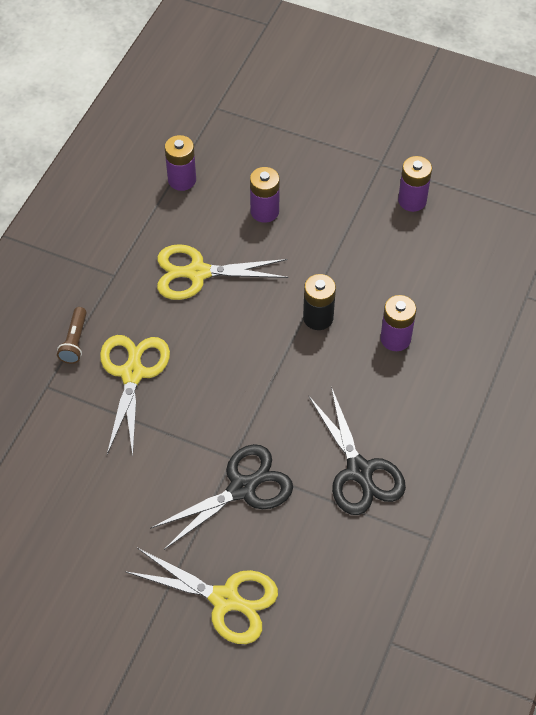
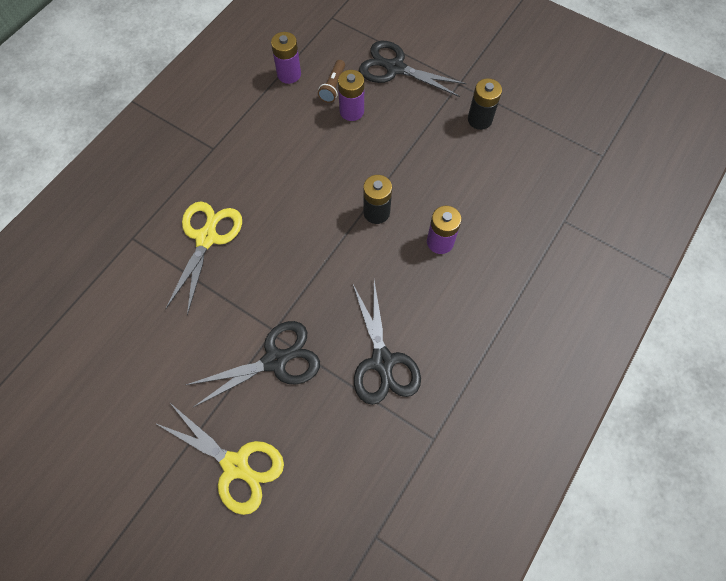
camera: 10 degrees right, 10 degrees up
(75, 341) = (166, 201): brown flashlight -> brown flashlight (333, 86)
(198, 273) = (283, 157): yellow scissors -> none
(304, 156) = (395, 68): none -> black scissors
(412, 200) = (479, 119): purple battery -> black battery

